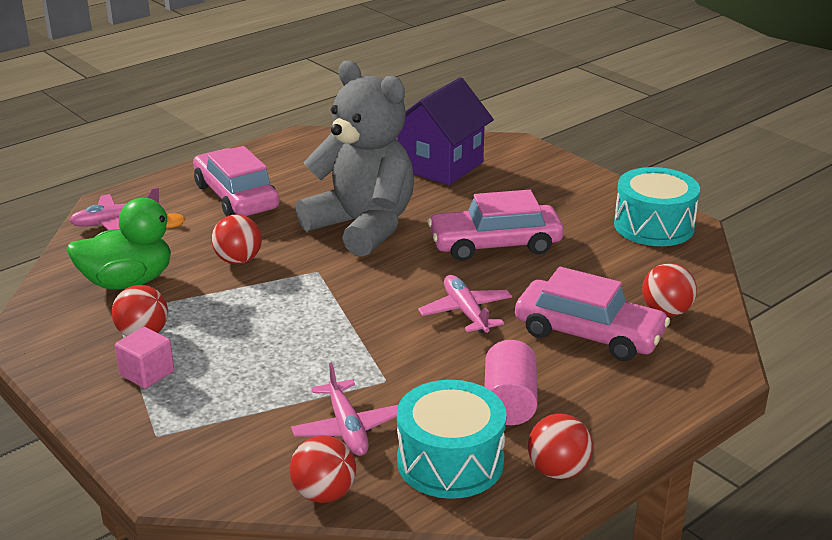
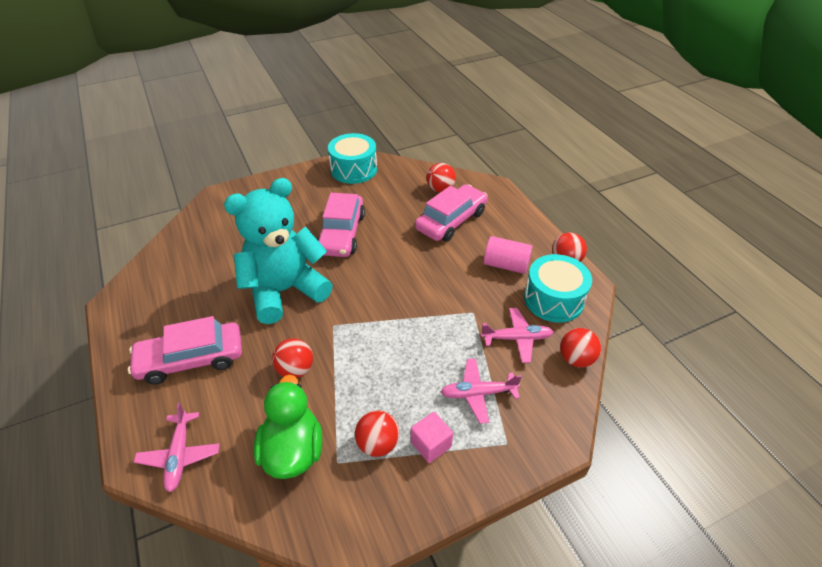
camera: 75 degrees left, 15 degrees up
(363, 227) = (285, 291): grey teddy bear -> turquoise teddy bear
(440, 166) = (222, 235): purple house -> none
(465, 312) = (412, 263): pink plane -> pink plane (478, 393)

